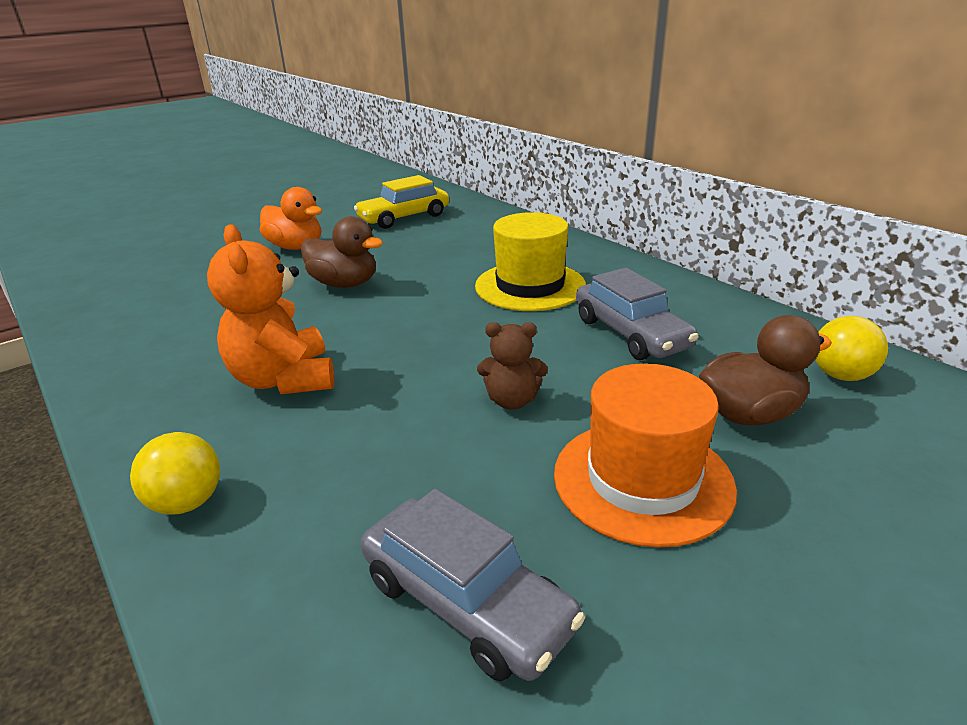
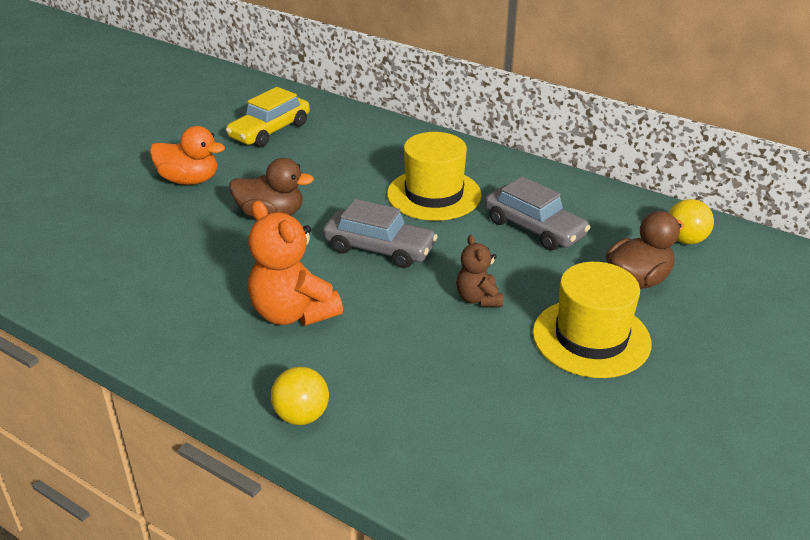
camera: 20 degrees left, 5 degrees up
(466, 602) = (526, 431): grey car -> grey car (379, 249)
(512, 400) = (478, 298): brown teddy bear -> brown teddy bear turned 90 degrees clockwise
(642, 480) = (591, 338): orange hat -> yellow hat

